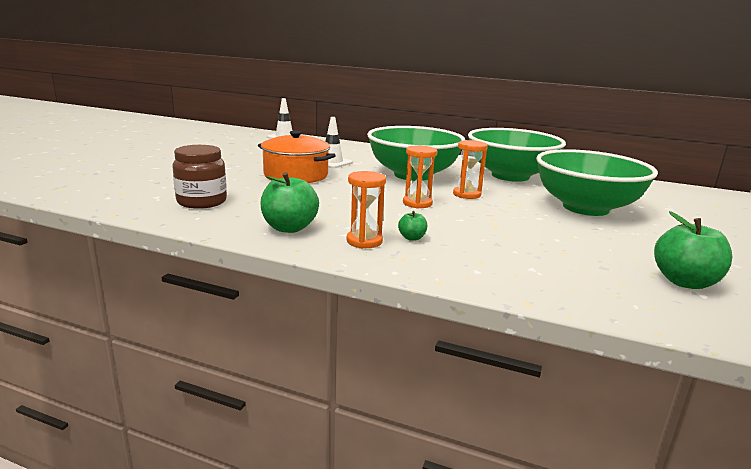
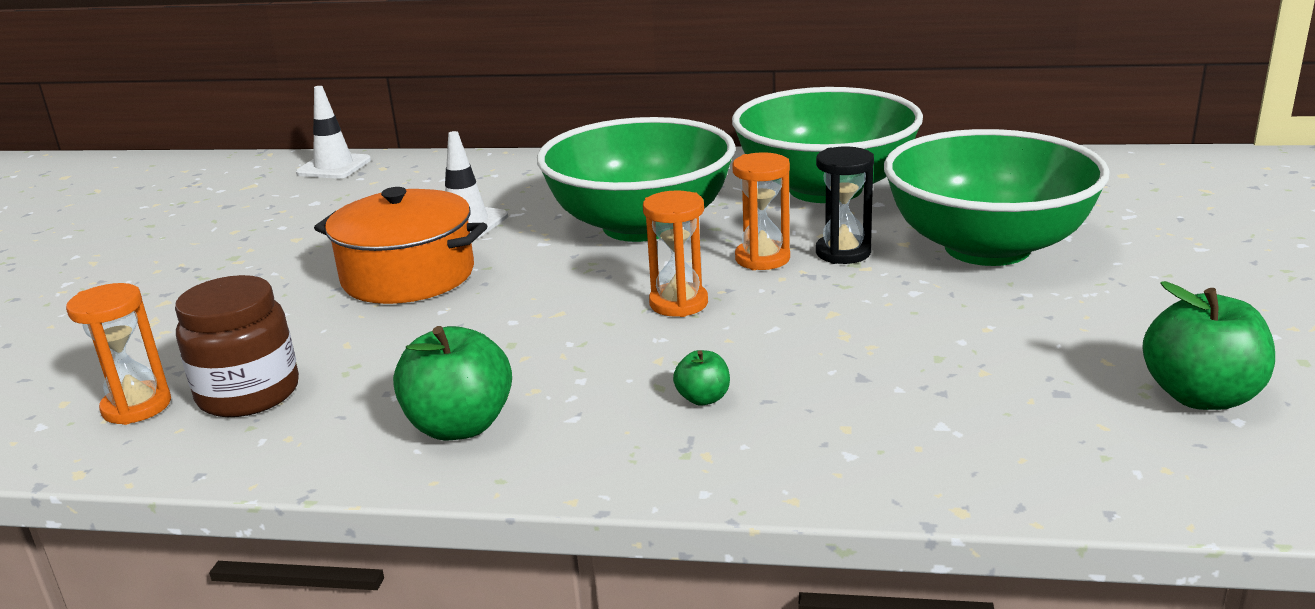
camera: 10 degrees left, 5 degrees up
(364, 241) = (618, 428): orange hourglass -> orange hourglass (137, 406)
(509, 198) = (843, 253): none -> black hourglass

